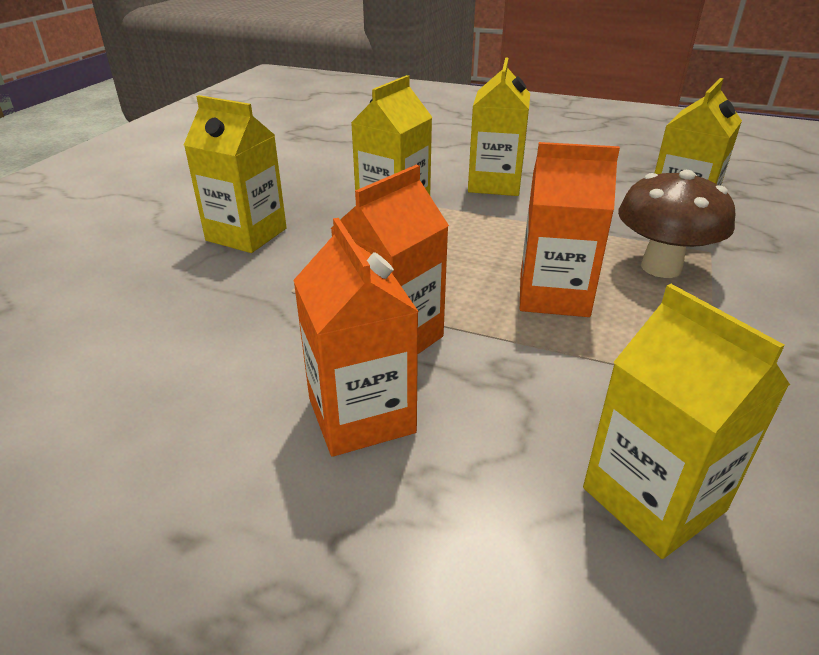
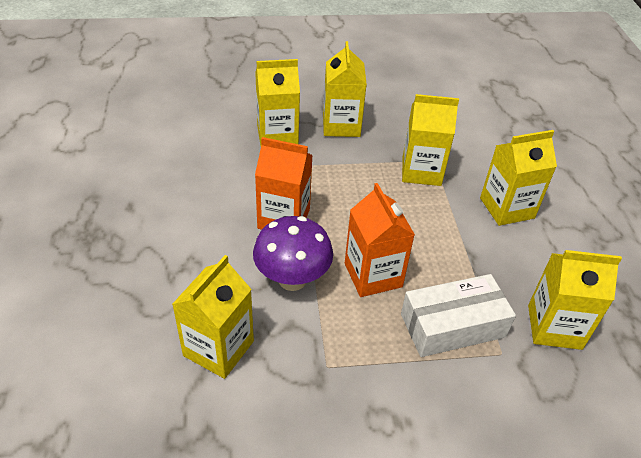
camera: 60 degrees right, 10 degrees up
(200, 291) = (277, 135): none -> yellow carton
(361, 415) = (219, 229): orange carton -> none
(527, 367) = (292, 279): none -> purple mushroom
(661, 267) = (452, 325): brown mushroom -> white box

